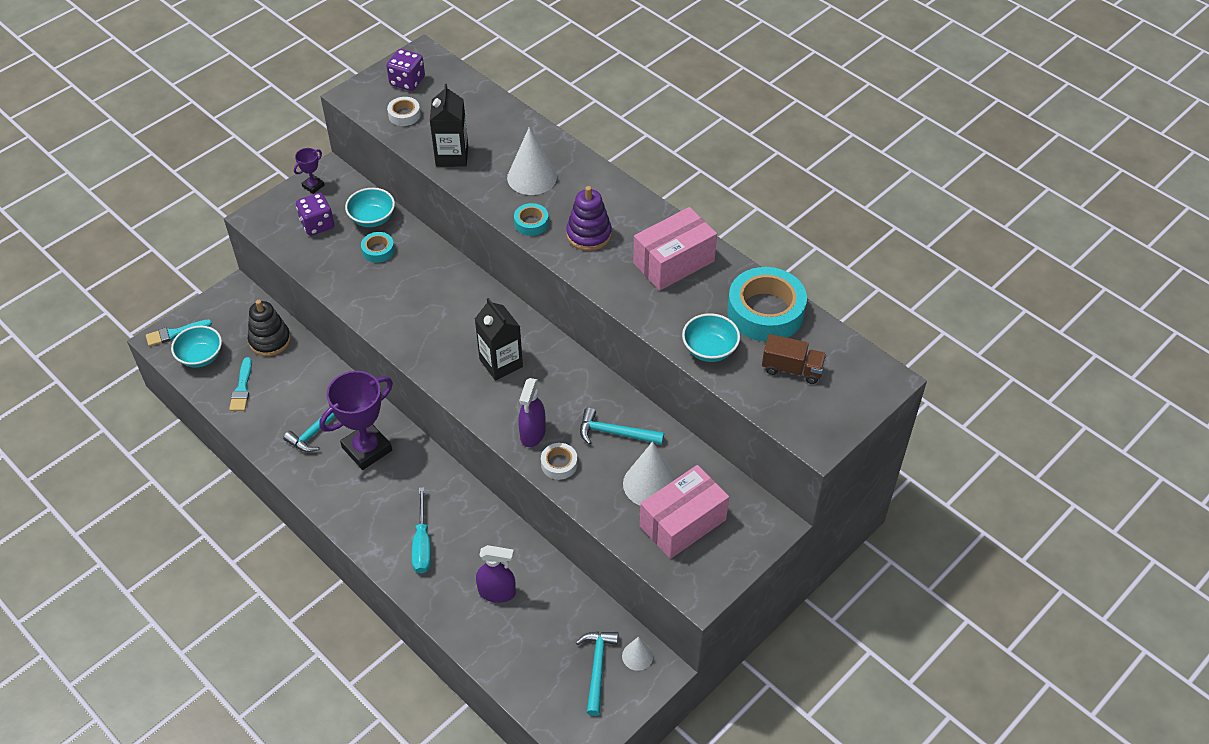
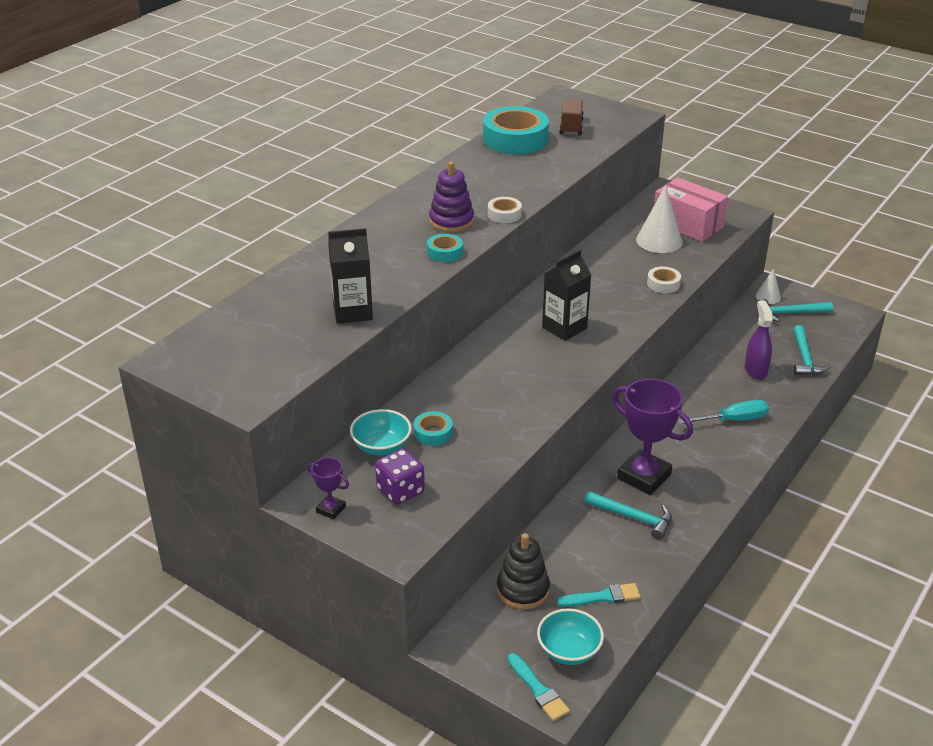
camera: 100 degrees left, 15 degrees down
(404, 115) = (284, 355): white tape -> white tape (504, 214)
(407, 81) = (219, 363): purple dice -> none
(532, 177) = (377, 259): white cone -> none
(532, 433) = (638, 301): purple spray bottle -> none
(615, 433) = (616, 261): turquoise hammer -> turquoise hammer (805, 358)
(673, 262) = (473, 179): pink box -> none
(709, 349) = (567, 158): turquoise bowl -> none

